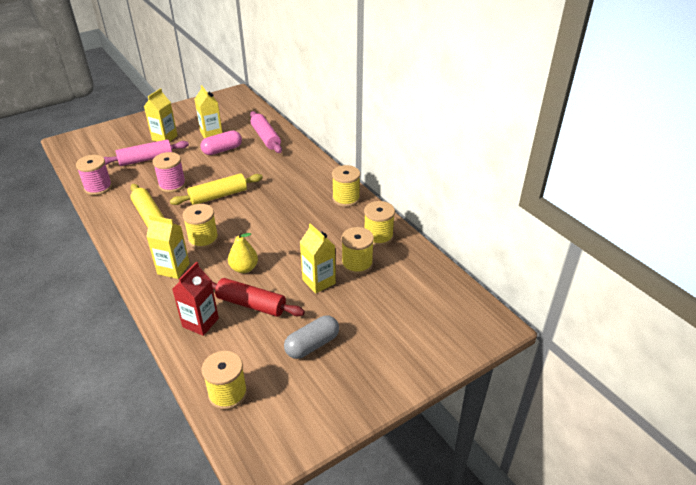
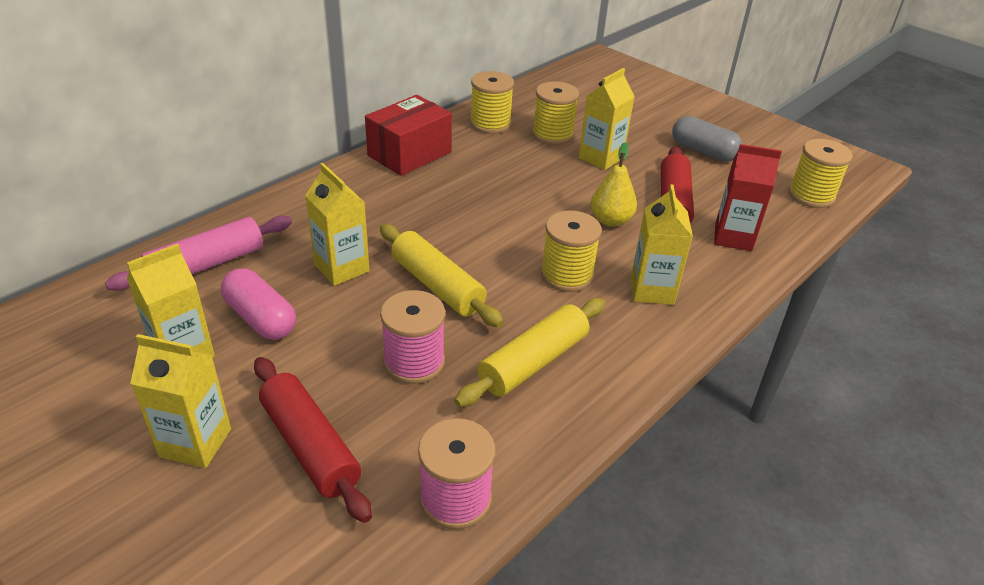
camera: 105 degrees left, 0 degrees up
(146, 159) = (310, 446): pink rolling pin -> red rolling pin
(246, 170) = (342, 268): none -> yellow carton
(346, 199) = (409, 154): yellow spool -> red box

